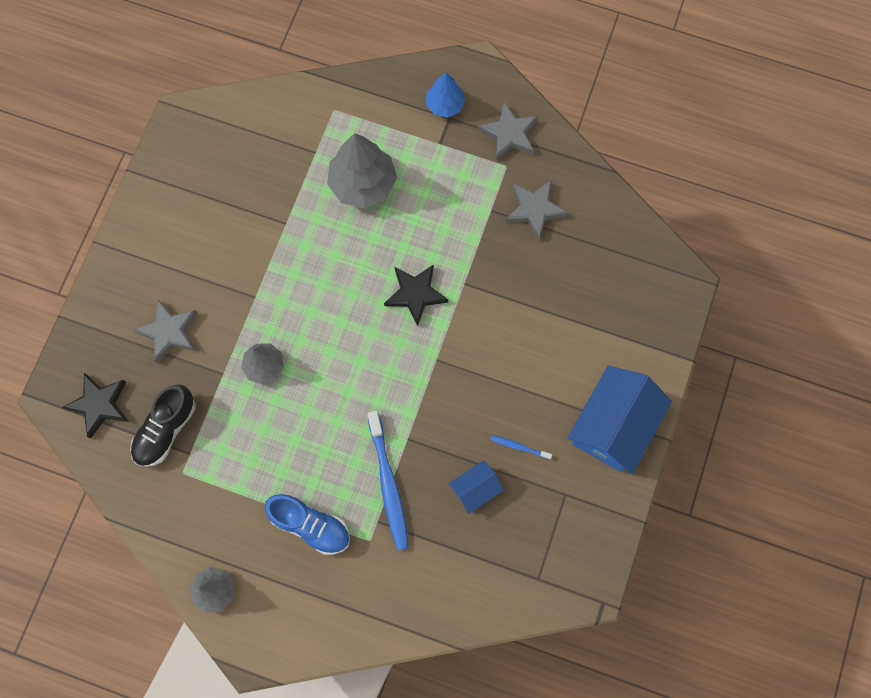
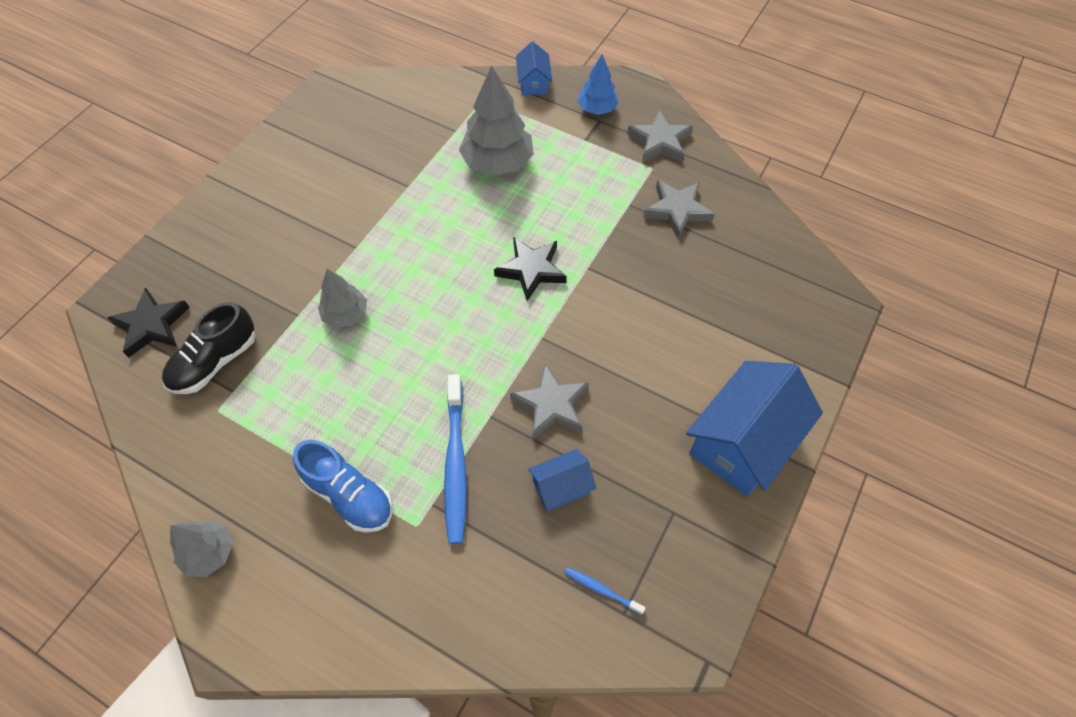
camera: 10 degrees right, 15 degrees down
(169, 332) = (253, 266): grey star -> grey star (551, 405)
(378, 81) = (533, 82): none -> blue house
(519, 447) = (623, 447): blue toothbrush -> blue toothbrush (601, 590)

